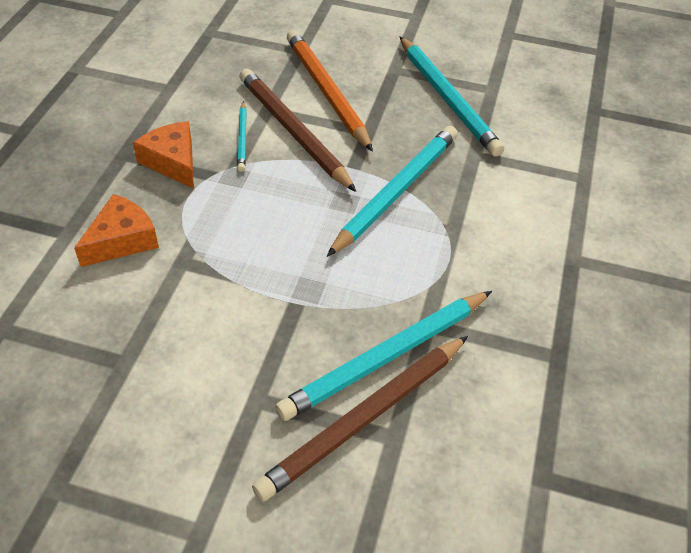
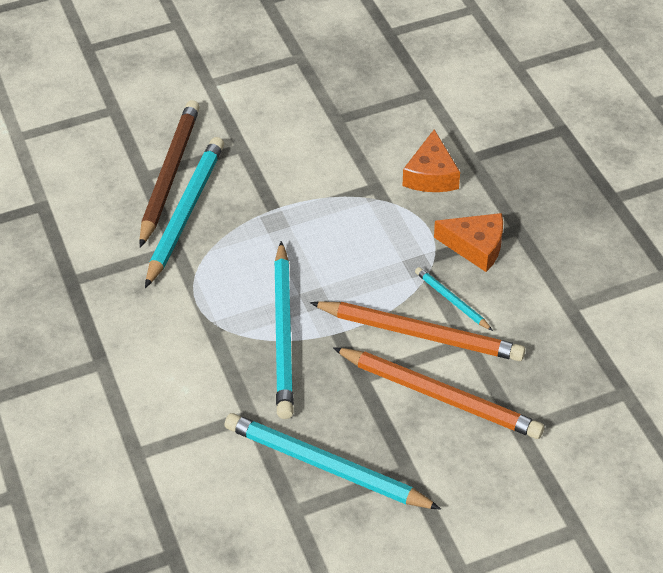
camera: 145 degrees right, 0 degrees up
(293, 132) = (420, 334): brown pencil -> orange pencil

